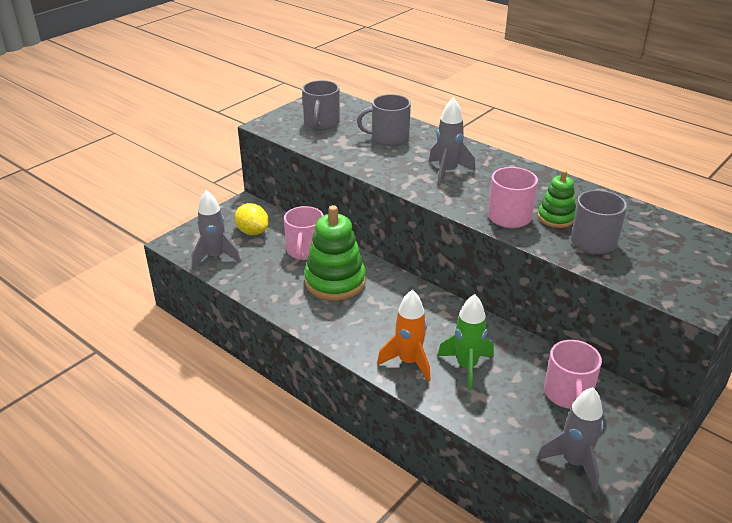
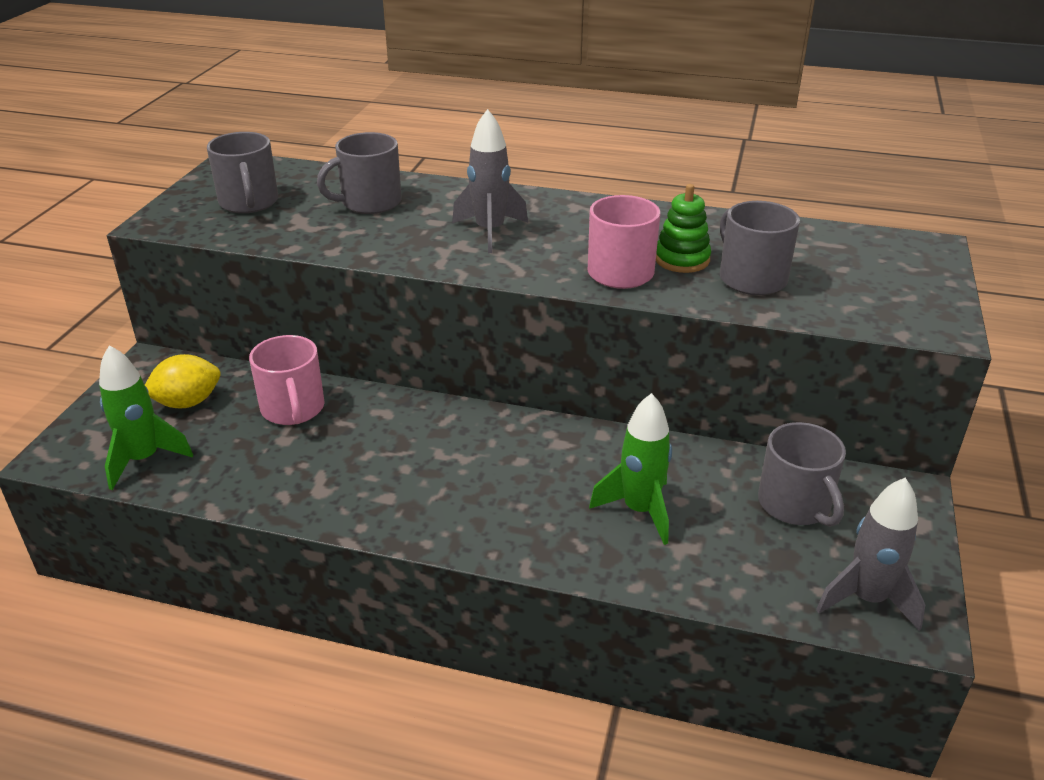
camera: 25 degrees left, 0 degrees up
(215, 257) = (144, 459): grey rocket -> green rocket
(252, 232) = (187, 402): yellow lemon -> yellow lemon turned 45 degrees counterclockwise
(335, 282) = (369, 443): green stacking toy -> none
(409, 362) = (554, 531): orange rocket -> none
(568, 394) = (795, 504): pink mug -> grey mug

